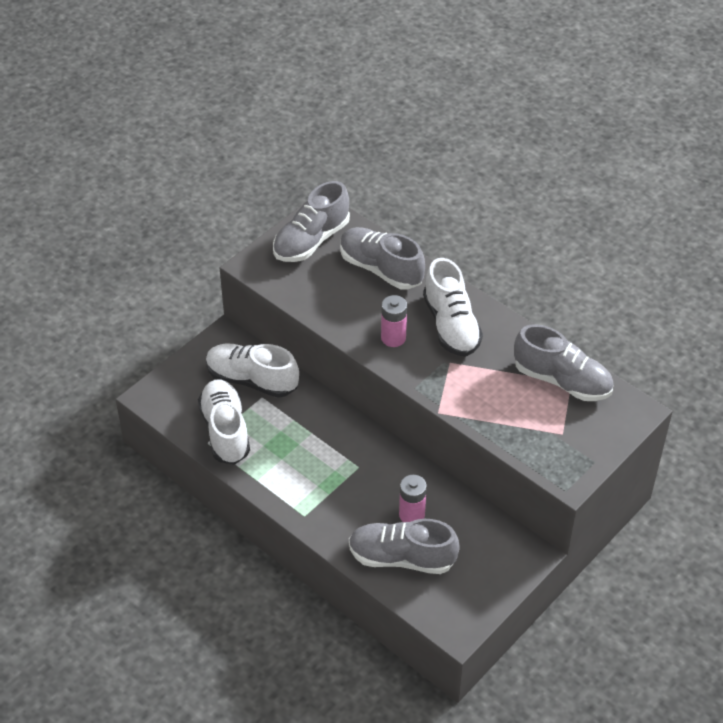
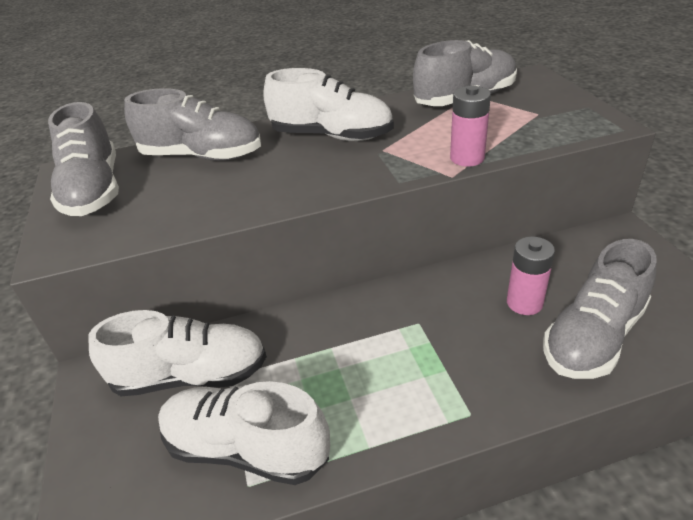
camera: 55 degrees left, 10 degrees down
(252, 380) = (191, 376): white shoe -> white shoe turned 150 degrees counterclockwise
(381, 269) = (202, 156): grey shoe -> grey shoe turned 150 degrees counterclockwise
(393, 338) = (308, 175): pink battery -> pink battery (467, 158)

